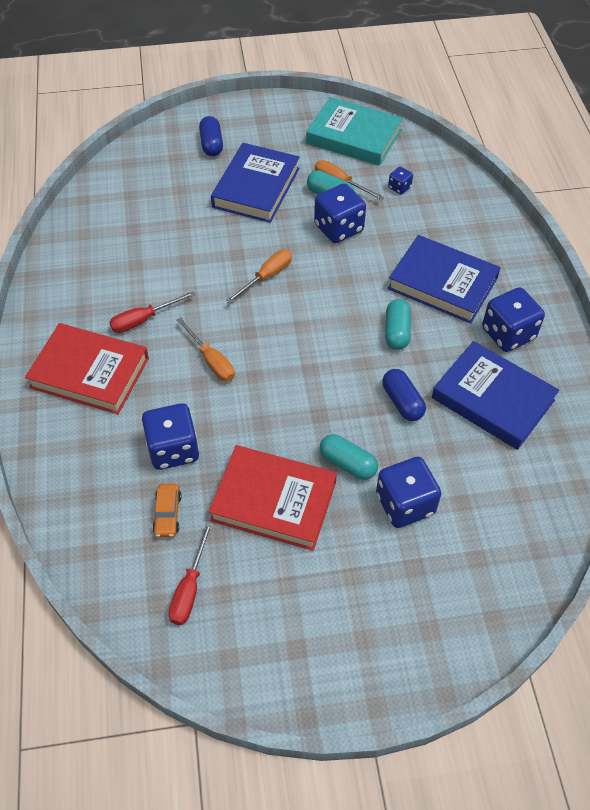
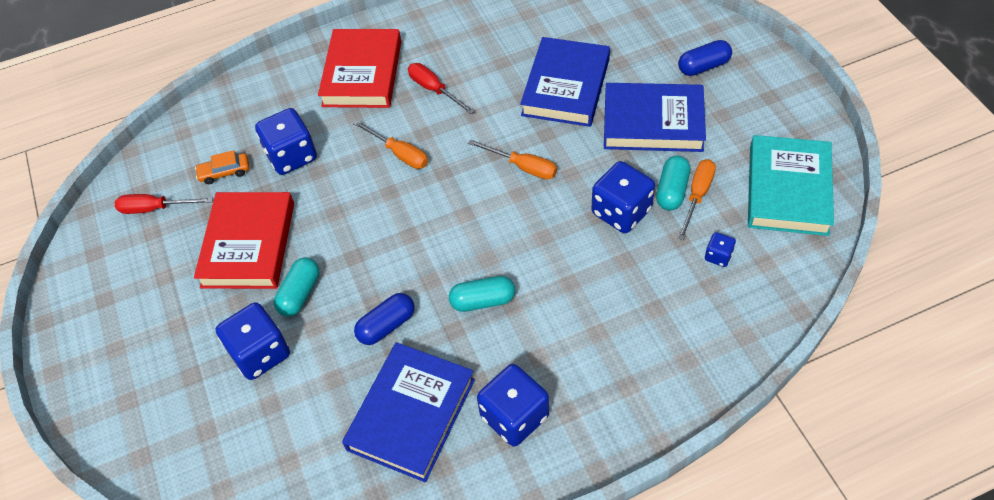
camera: 80 degrees right, 0 degrees up
(211, 360) = (399, 153): orange screwdriver -> orange screwdriver turned 90 degrees counterclockwise
(442, 283) = (572, 332): blue book -> blue book (566, 87)

